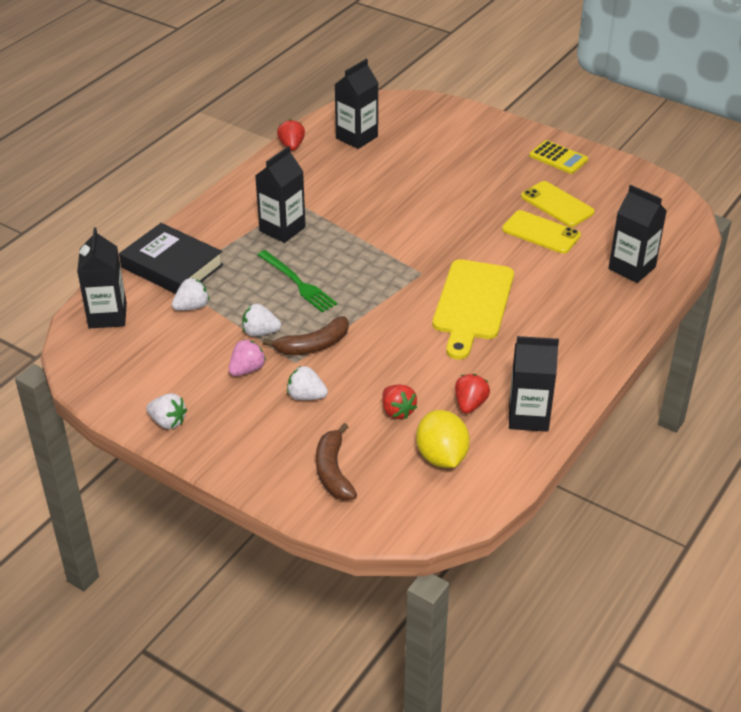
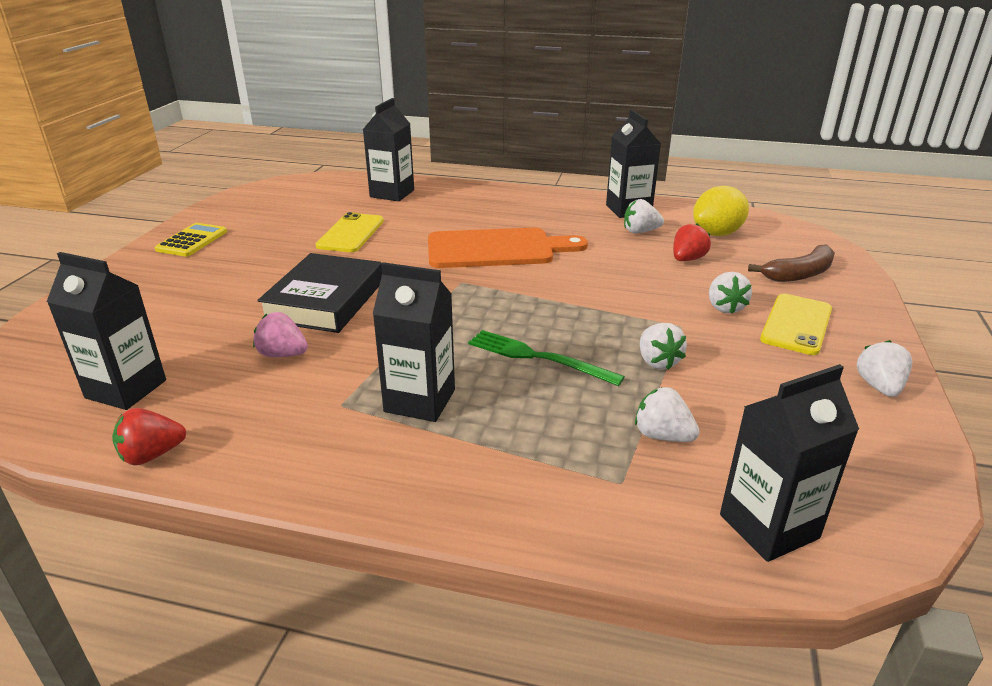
camera: 110 degrees left, 10 degrees down
(172, 266) = (585, 492): black book -> black book (325, 301)
(247, 369) = (730, 354): pink strawberry -> pink strawberry (283, 354)
(297, 283) = (538, 357): green fork -> green fork turned 90 degrees counterclockwise
(313, 345) = (643, 321): brown banana -> none
(470, 404) = (640, 231): red strawberry -> white strawberry
(472, 304) = (497, 249): yellow cutting board -> orange cutting board
(557, 204) = (293, 231): yellow phone -> yellow phone (796, 324)

